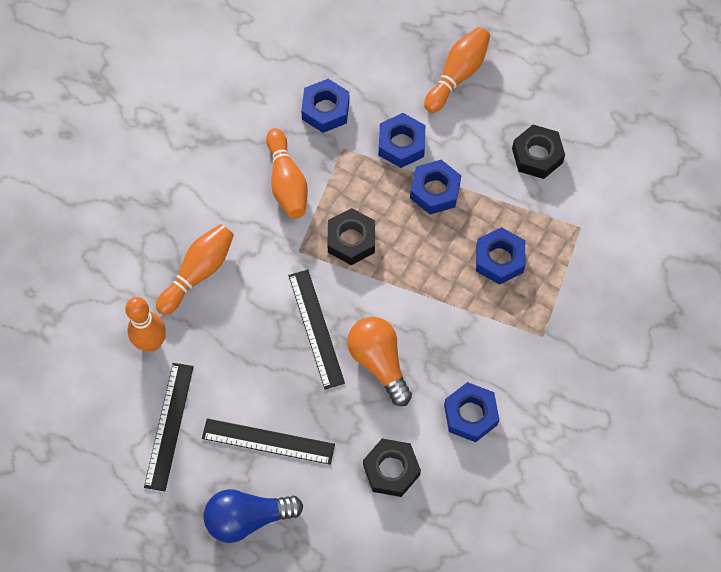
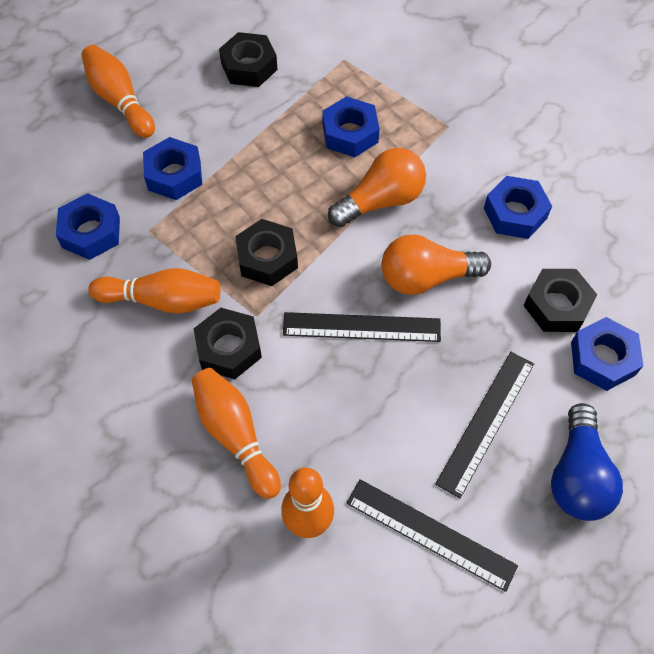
camera: 70 degrees left, 5 degrees down
(264, 242) = (229, 348): none -> black nut
(435, 191) = (245, 162): blue nut -> blue nut (602, 358)
(439, 305) = (381, 201): none -> orange light bulb

